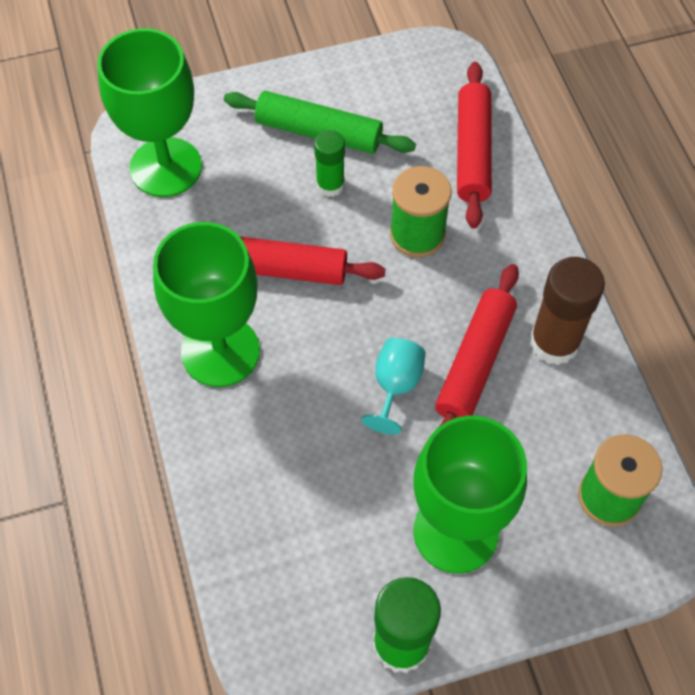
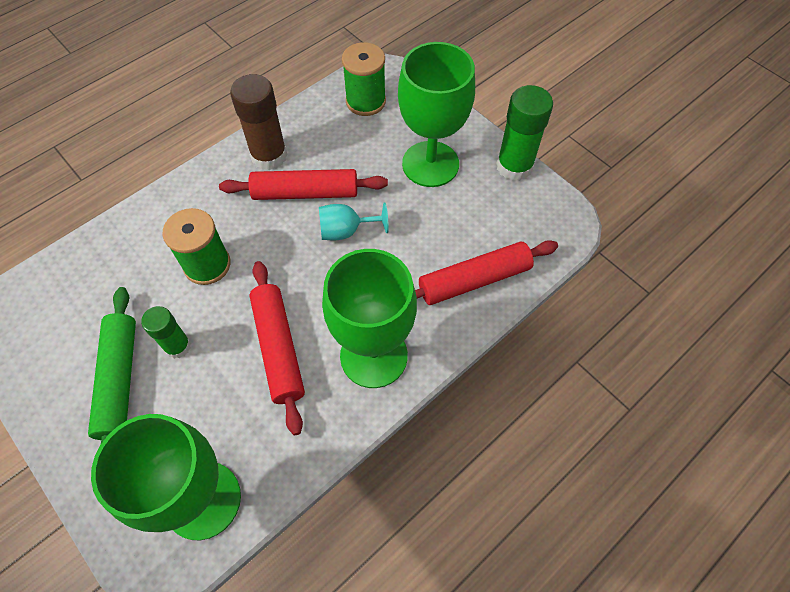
camera: 115 degrees left, 0 degrees up
(472, 152) = (109, 256): red rolling pin -> red rolling pin (474, 280)

